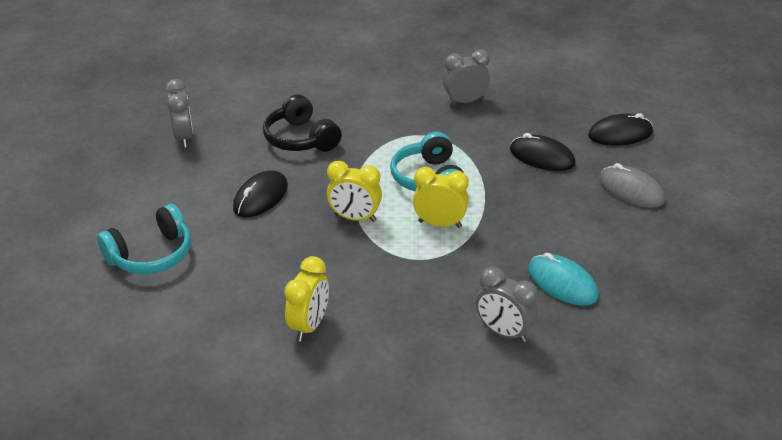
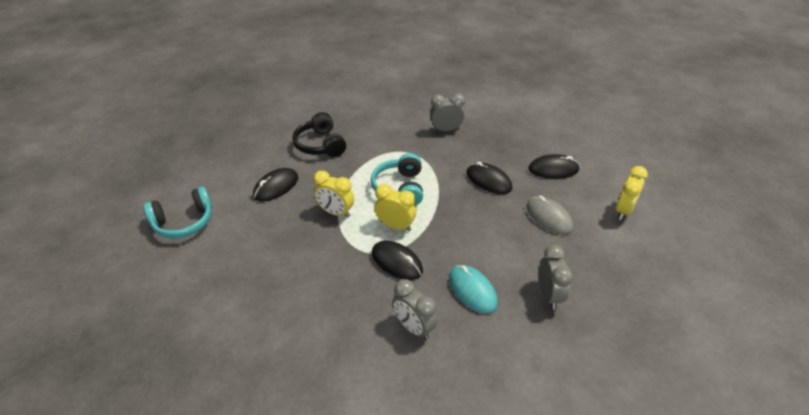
camera: 10 degrees right, 5 degrees up
(184, 138) = (242, 134): grey clock -> grey clock (549, 295)
(309, 326) = (271, 298): yellow clock -> yellow clock (623, 211)
(456, 264) = (396, 262): none -> black mouse

